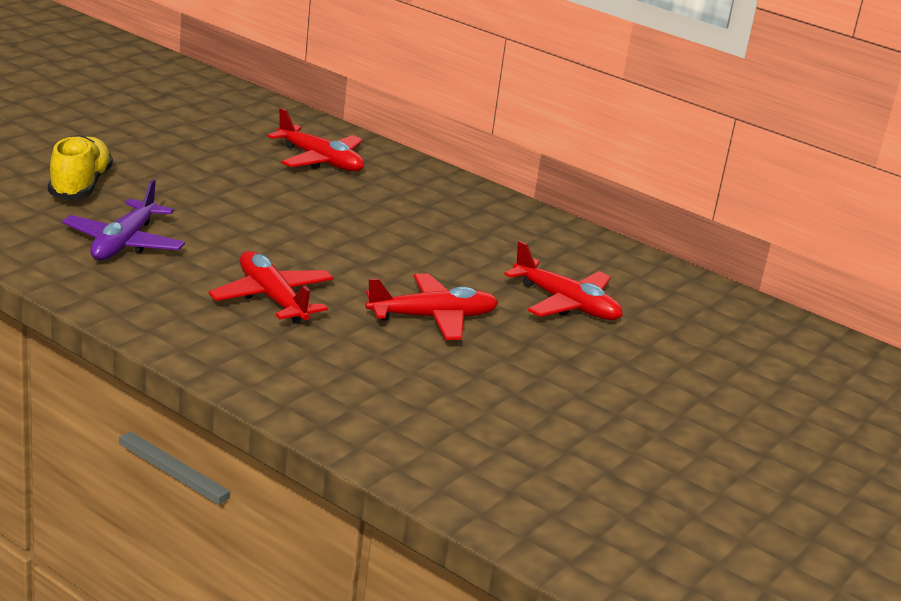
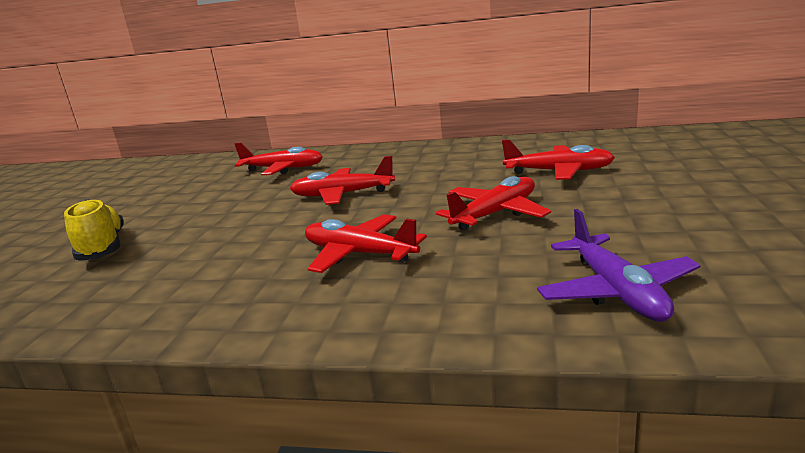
camera: 20 degrees left, 5 degrees down
(124, 243) = (180, 270): purple plane -> purple plane (616, 291)
(334, 227) = (342, 195): none -> red plane

